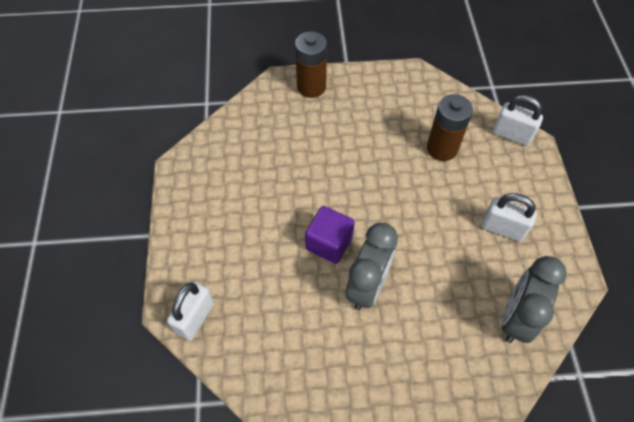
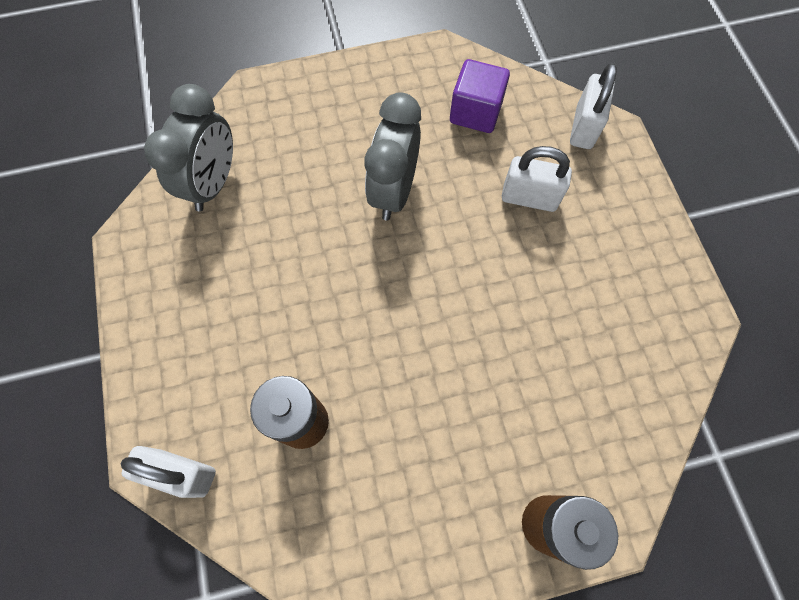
camera: 170 degrees right, 10 degrees up
(329, 243) = (452, 237): purple cube -> purple cube (475, 112)
(502, 228) = (217, 296): white padlock -> white padlock (529, 198)

